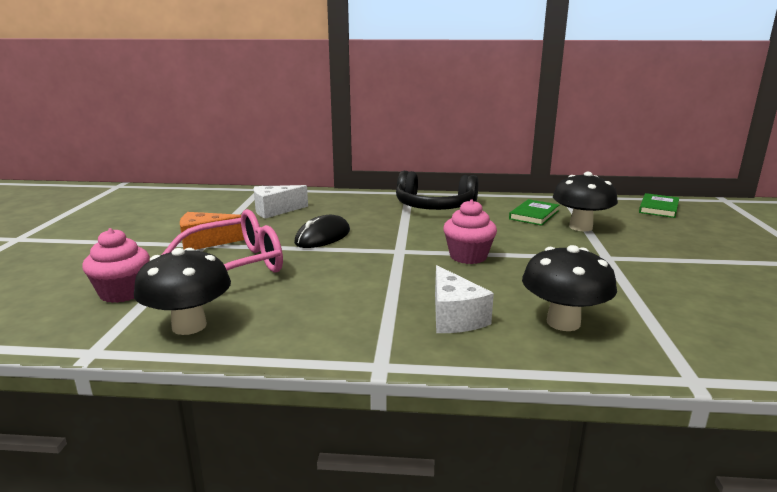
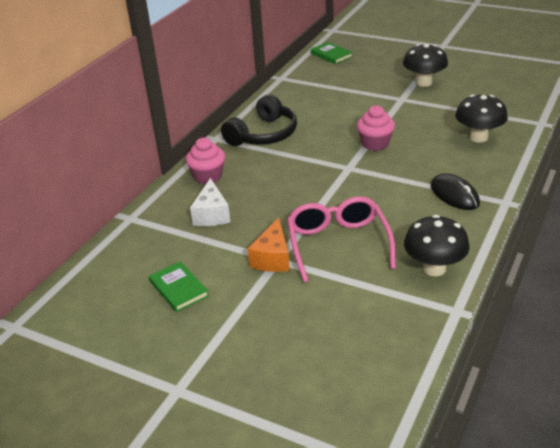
camera: 65 degrees left, 15 degrees up
(122, 293) = (364, 302): pink cupcake -> pink cupcake (208, 176)
(323, 237) = (299, 196): black mouse -> black mouse (454, 195)
(454, 317) = (459, 168): white cheese -> none
(534, 215) = (313, 100): green book -> green book (178, 288)
(580, 227) = (348, 91): black mushroom -> black mushroom (424, 83)

